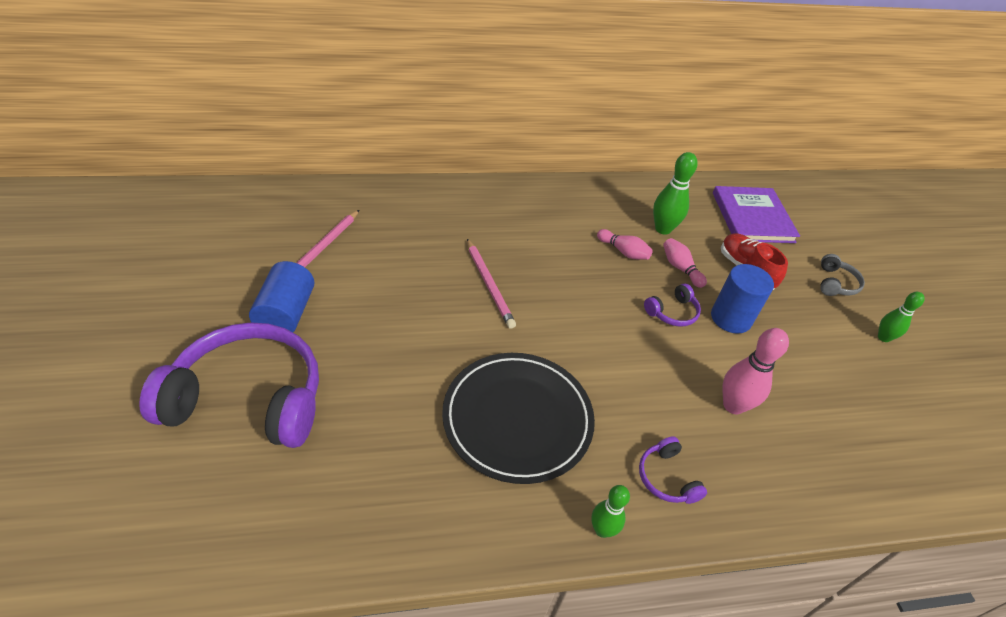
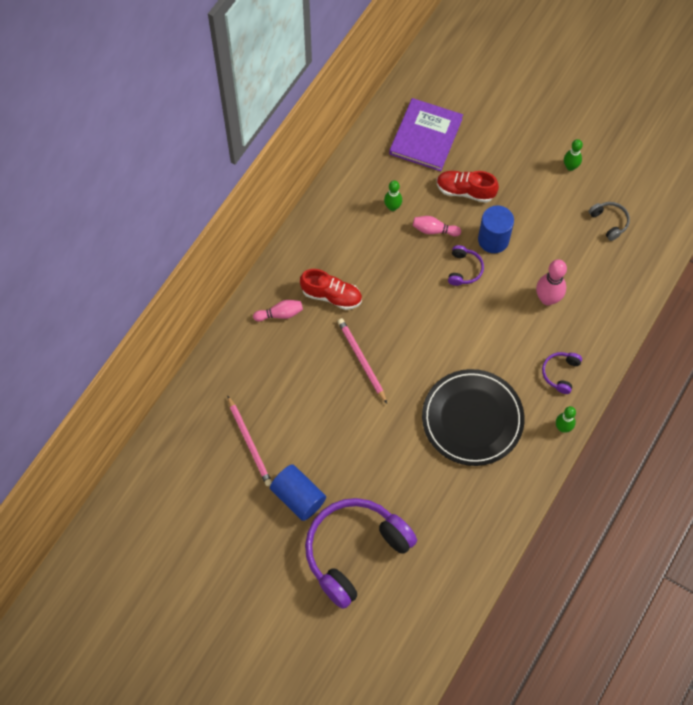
camera: 45 degrees left, 20 degrees up
(489, 285) = (361, 360): pink pencil -> pink pencil turned 135 degrees counterclockwise
(531, 231) = (331, 296): none -> red shoe
(623, 252) = (394, 252): pink bowling pin -> pink bowling pin (280, 314)
(663, 229) = (392, 207): green bowling pin -> green bowling pin, size x0.64
(666, 478) = (560, 373): purple headphones -> purple headphones turned 90 degrees clockwise
(752, 217) = (425, 136): purple book -> purple book turned 75 degrees clockwise
(835, 283) = (516, 147): grey headphones -> grey headphones (609, 222)

